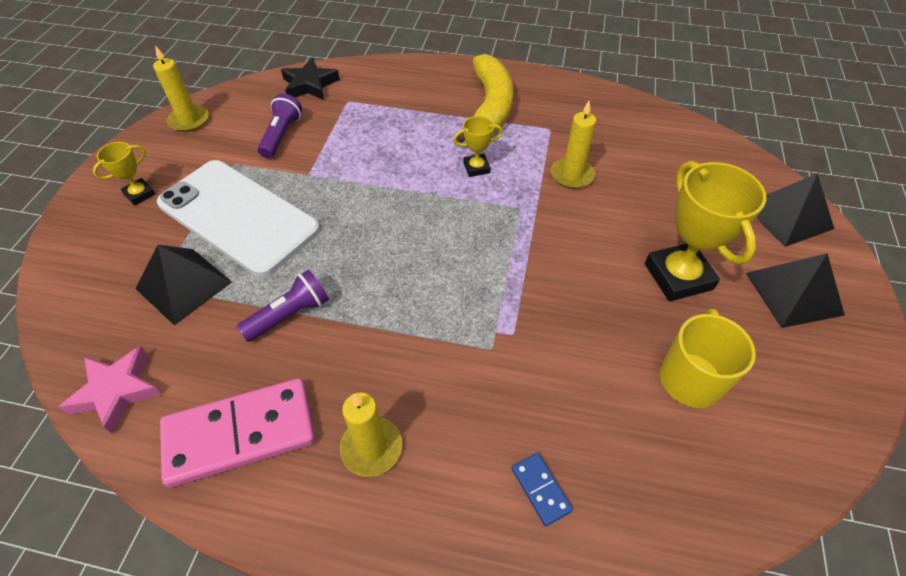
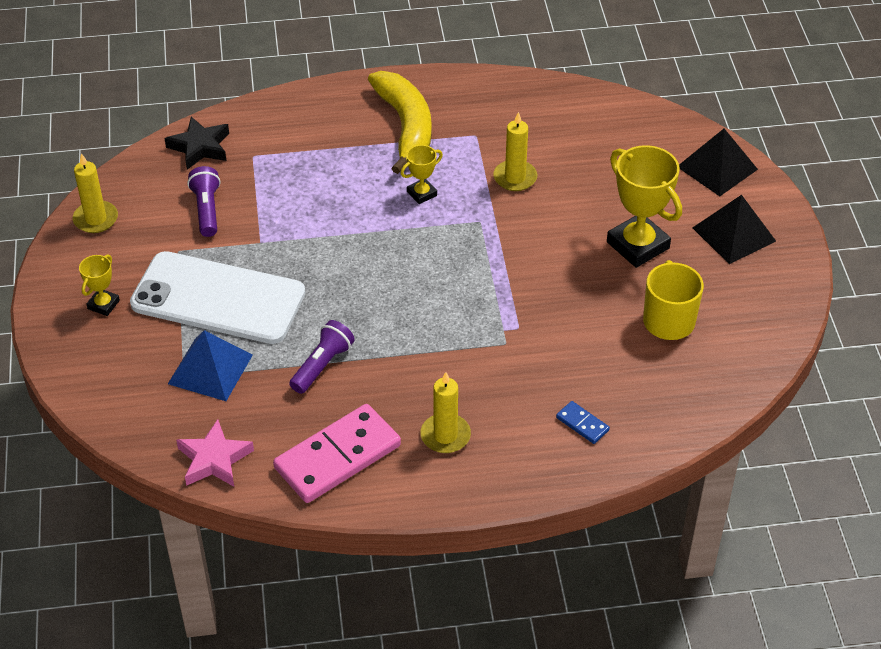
camera: 20 degrees left, 5 degrees down
(184, 285) = (210, 369): black pyramid -> blue pyramid

